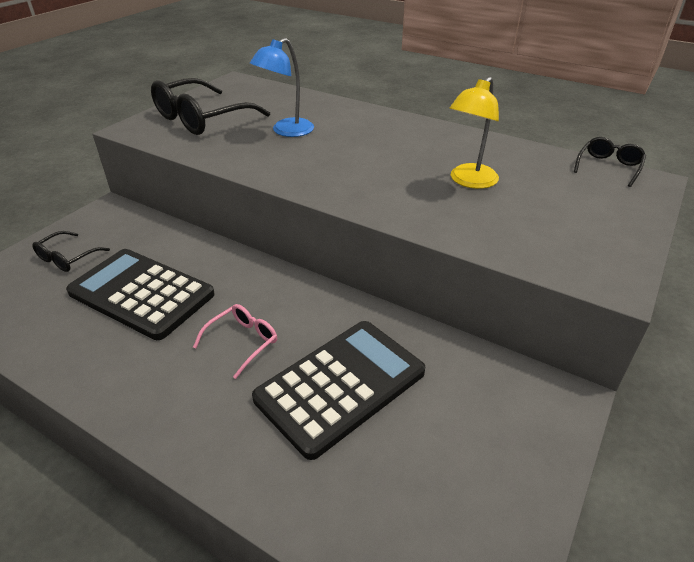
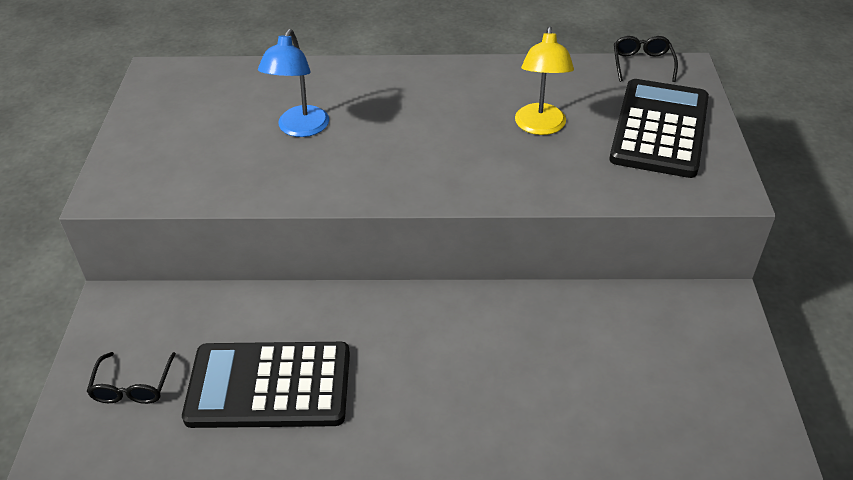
camera: 30 degrees left, 5 degrees up
(201, 119) = (179, 146): black glasses -> none
(242, 342) = (425, 384): pink glasses -> none
(340, 385) = (549, 381): black calculator -> black calculator (659, 129)

